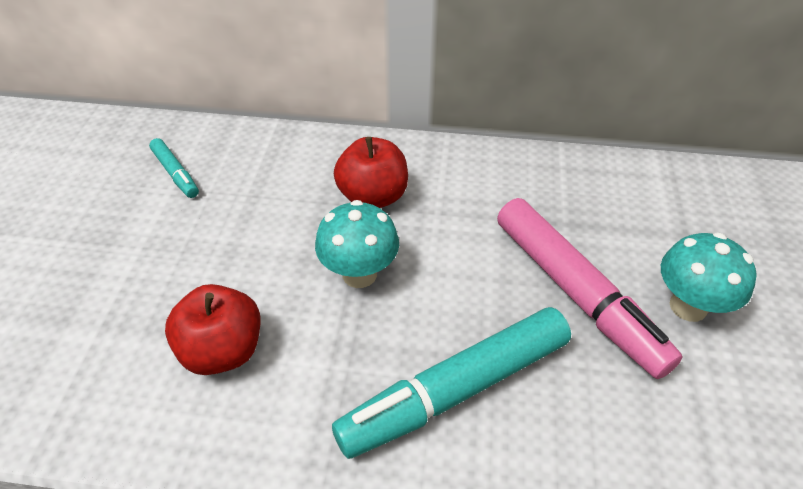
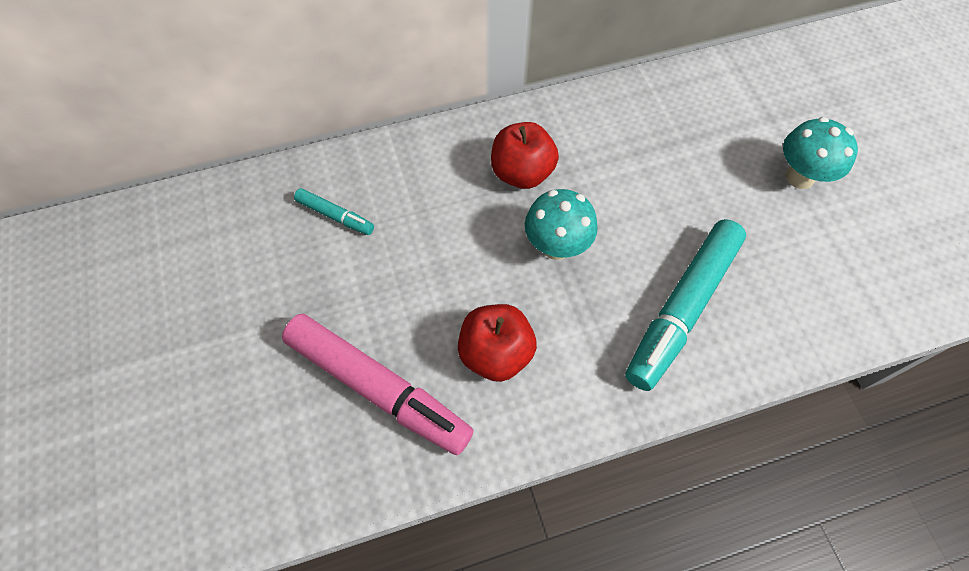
camera: 25 degrees left, 15 degrees up
(576, 293) = (721, 197): pink marker -> pink marker (378, 388)

